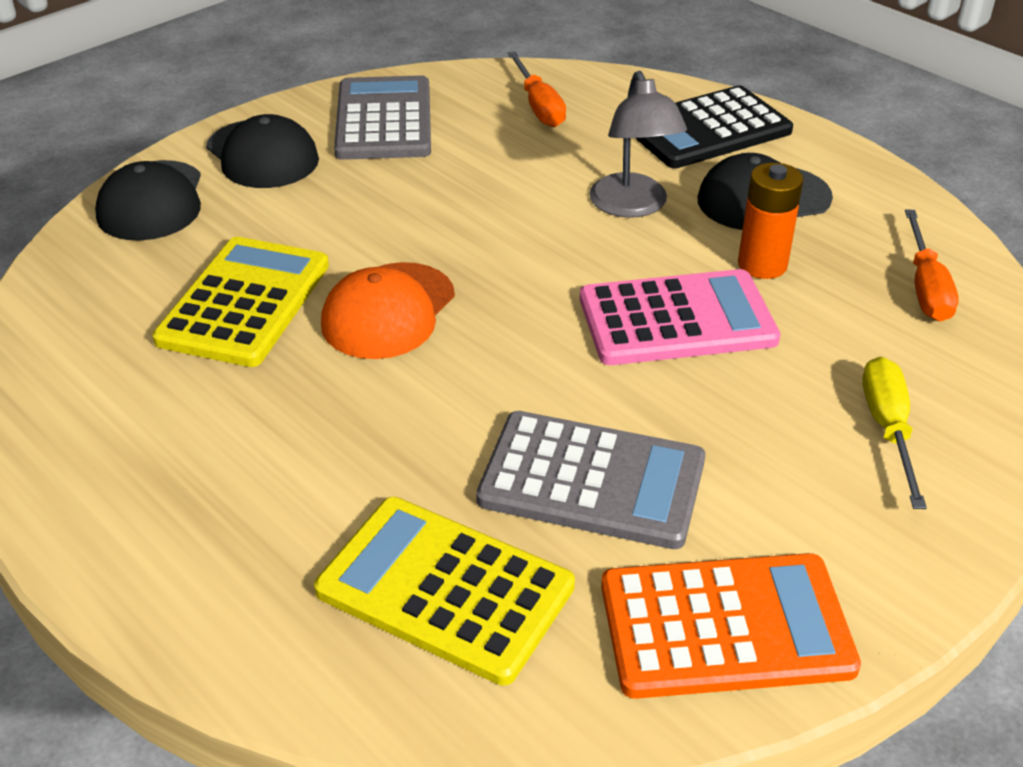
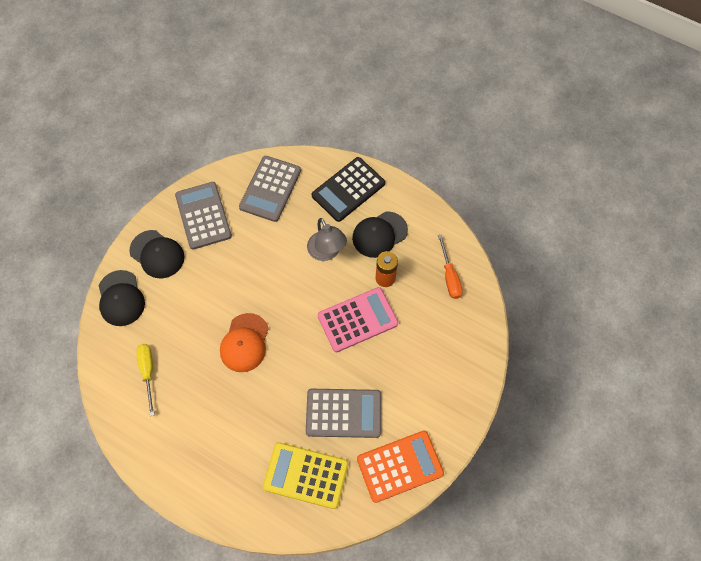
camera: 15 degrees left, 25 degrees up
(245, 302) = (185, 352): yellow calculator -> none
(538, 106) = (270, 189): orange screwdriver -> grey calculator
(888, 429) = (442, 360): yellow screwdriver -> yellow screwdriver (148, 372)

